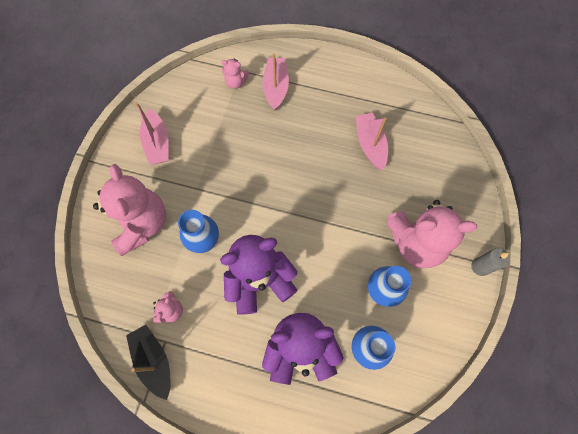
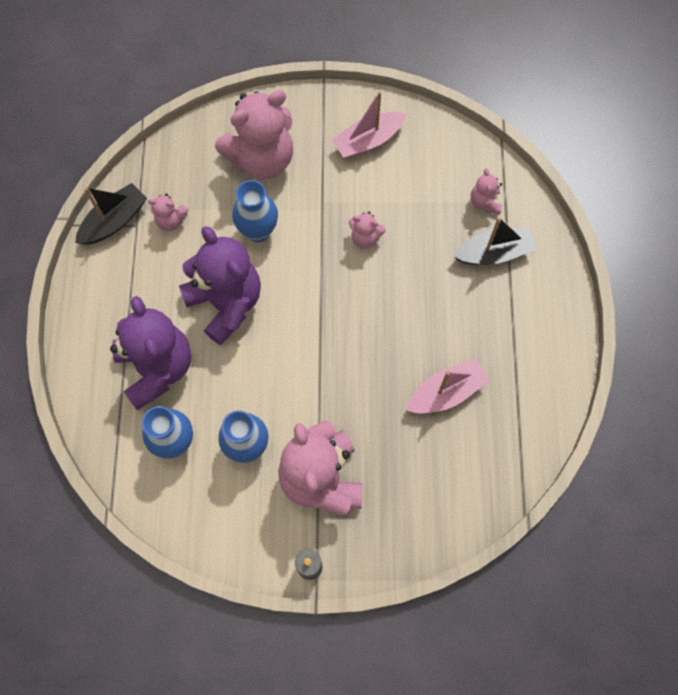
camera: 75 degrees right, 0 degrees up
(237, 166) = (365, 238): none -> pink teddy bear
(276, 88) = (494, 253): pink boat -> black boat

